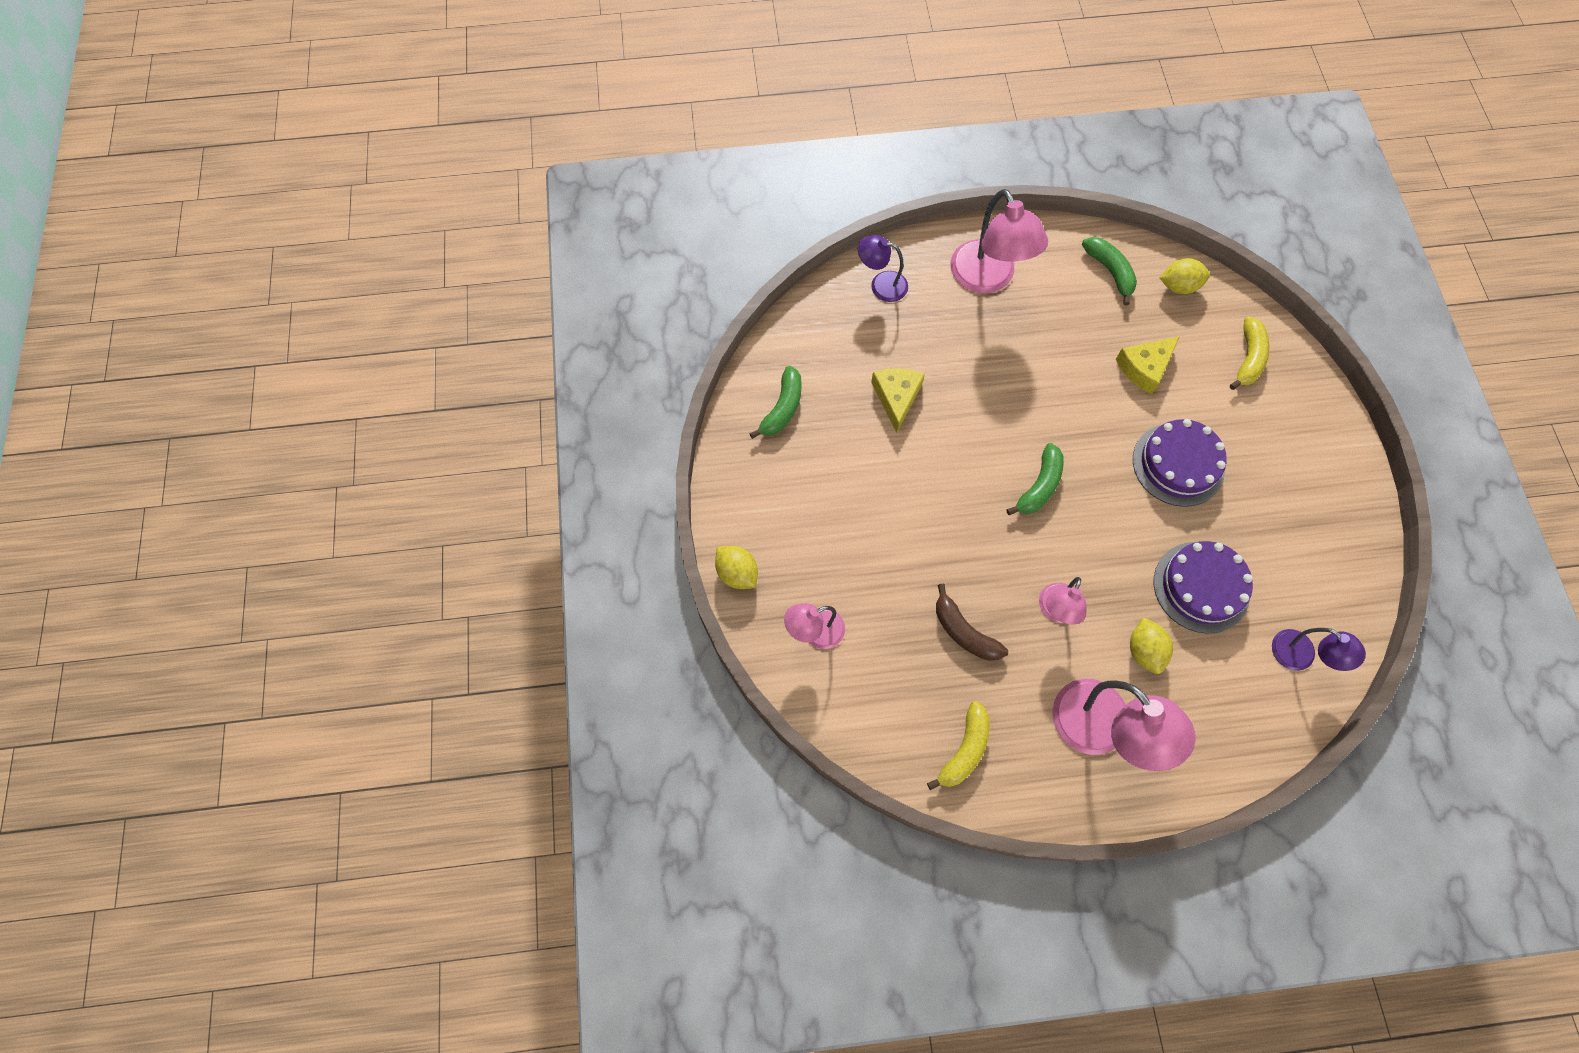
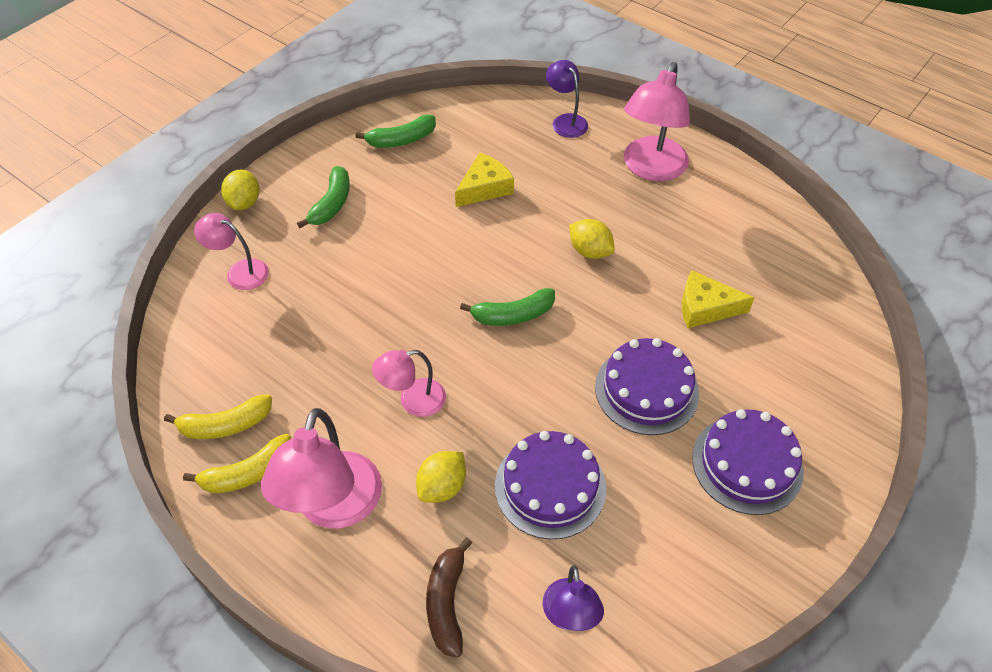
camera: 45 degrees right, 15 degrees down
(964, 632) = (331, 355): brown banana -> brown banana (447, 603)
(1110, 271) = (759, 229): green banana -> green banana (332, 204)
(1178, 286) = (810, 278): yellow lemon -> yellow lemon (590, 251)
(1248, 358) = (811, 369): yellow banana -> yellow banana (248, 473)
(1283, 462) = (747, 464): none -> purple cake

